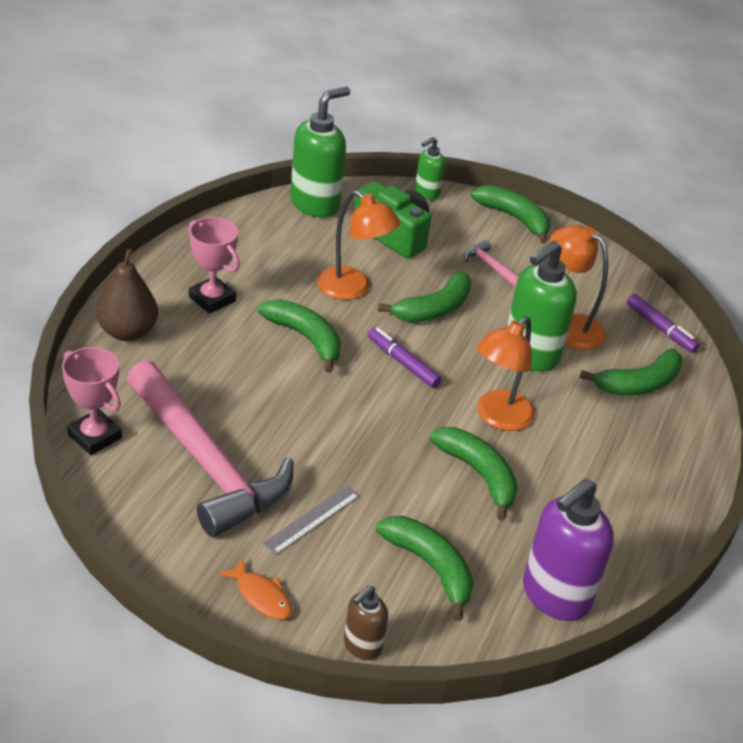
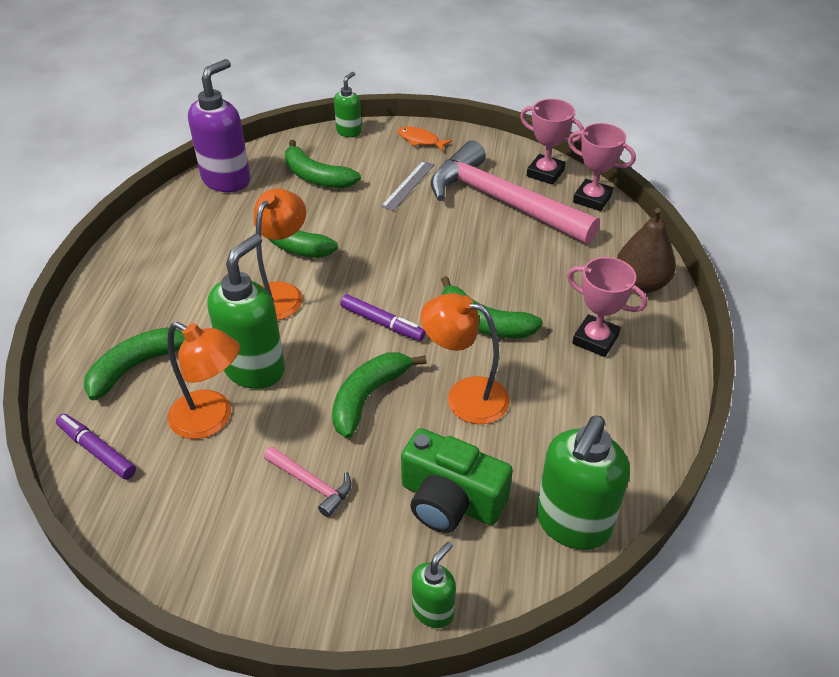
camera: 170 degrees right, 5 degrees up
(123, 489) = (545, 173): none -> pink trophy
(362, 646) = (349, 131): brown soap dispenser -> green soap dispenser
(514, 218) = (292, 599): green banana -> none

